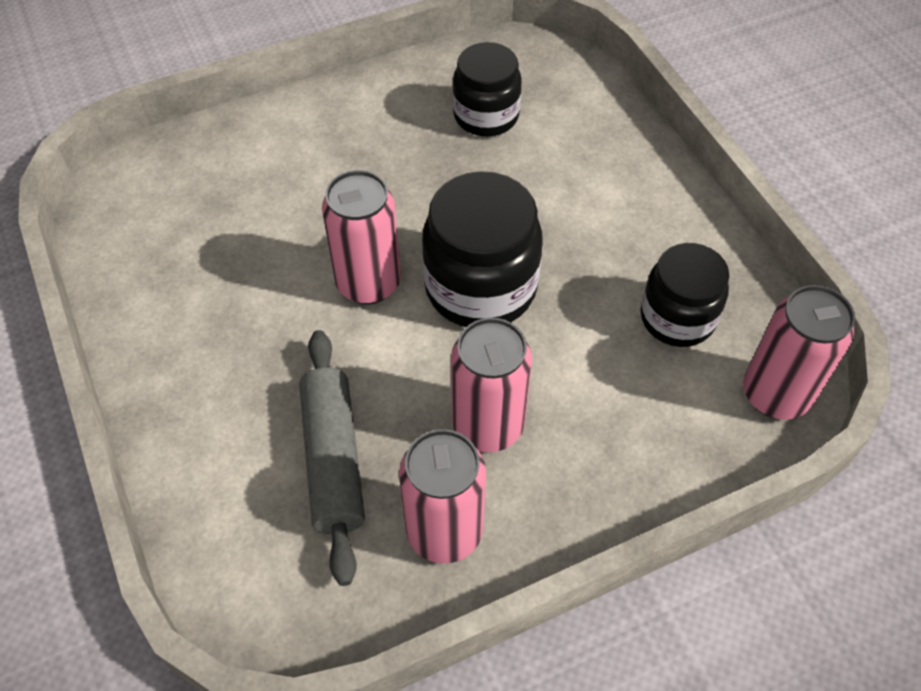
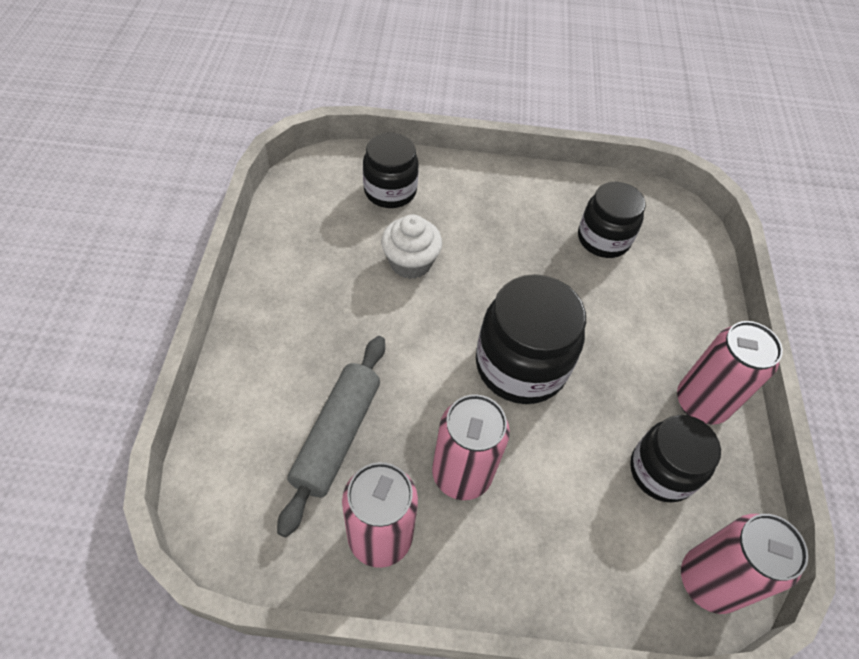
camera: 25 degrees right, 0 degrees up
(219, 172) = (390, 191): none -> black jar
(294, 239) = (410, 262): none -> white cupcake
(368, 283) = (441, 320): pink can -> pink can (701, 403)

